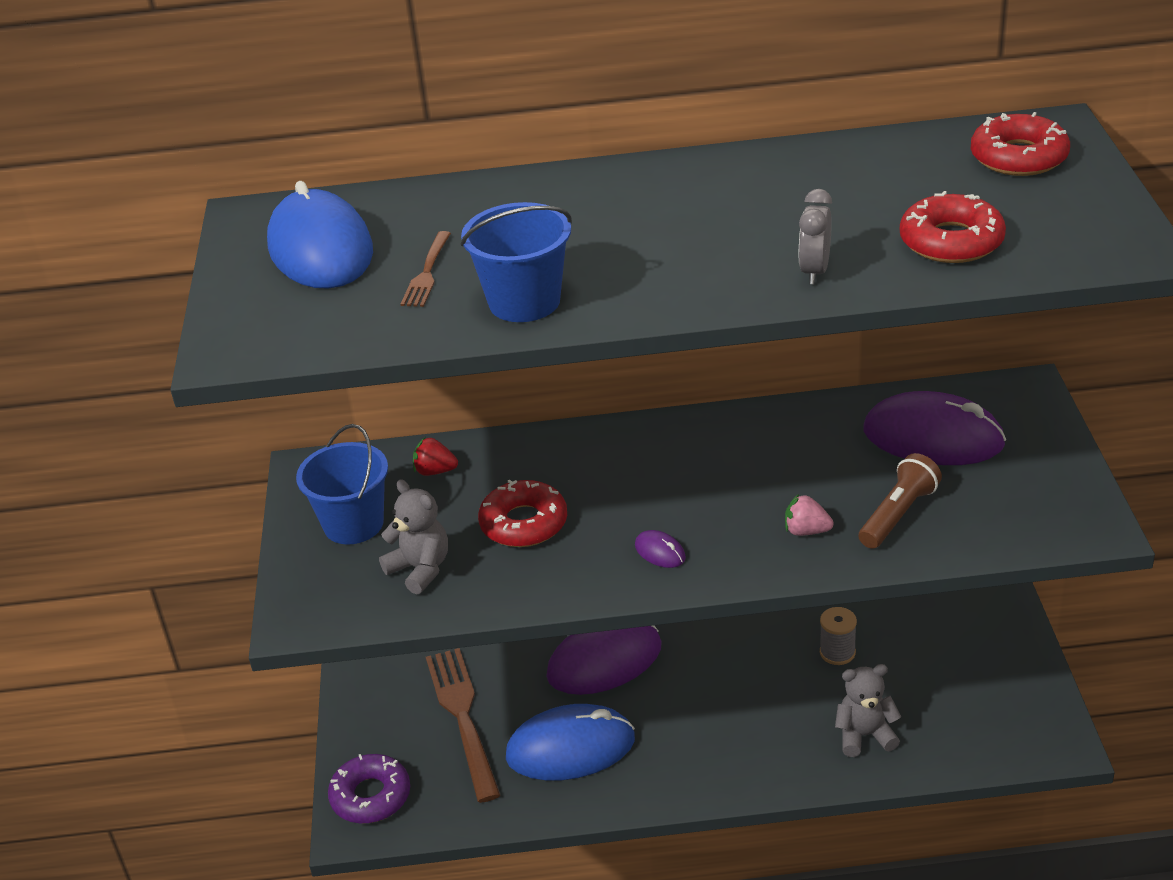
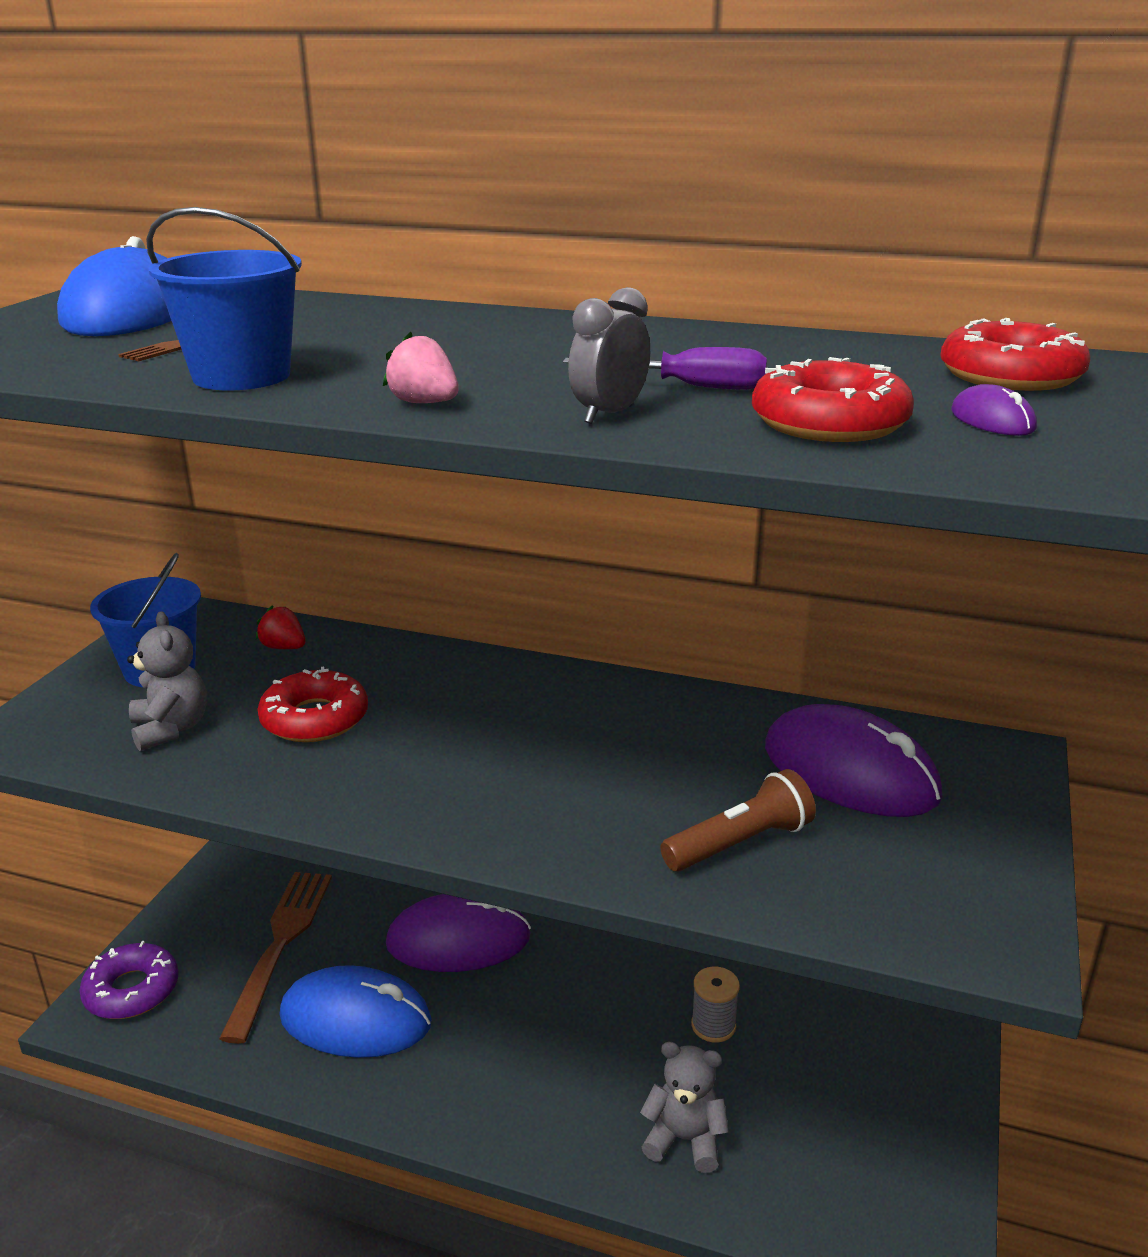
camera: 20 degrees right, 10 degrees down
(660, 552) = (424, 792): purple mouse -> purple mouse (992, 420)
(806, 531) = (610, 825): pink strawberry -> pink strawberry (424, 403)
(835, 227) = (689, 387): none -> purple screwdriver

